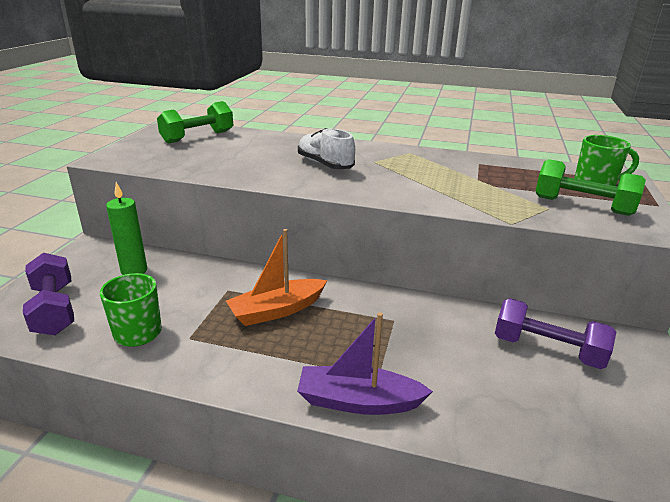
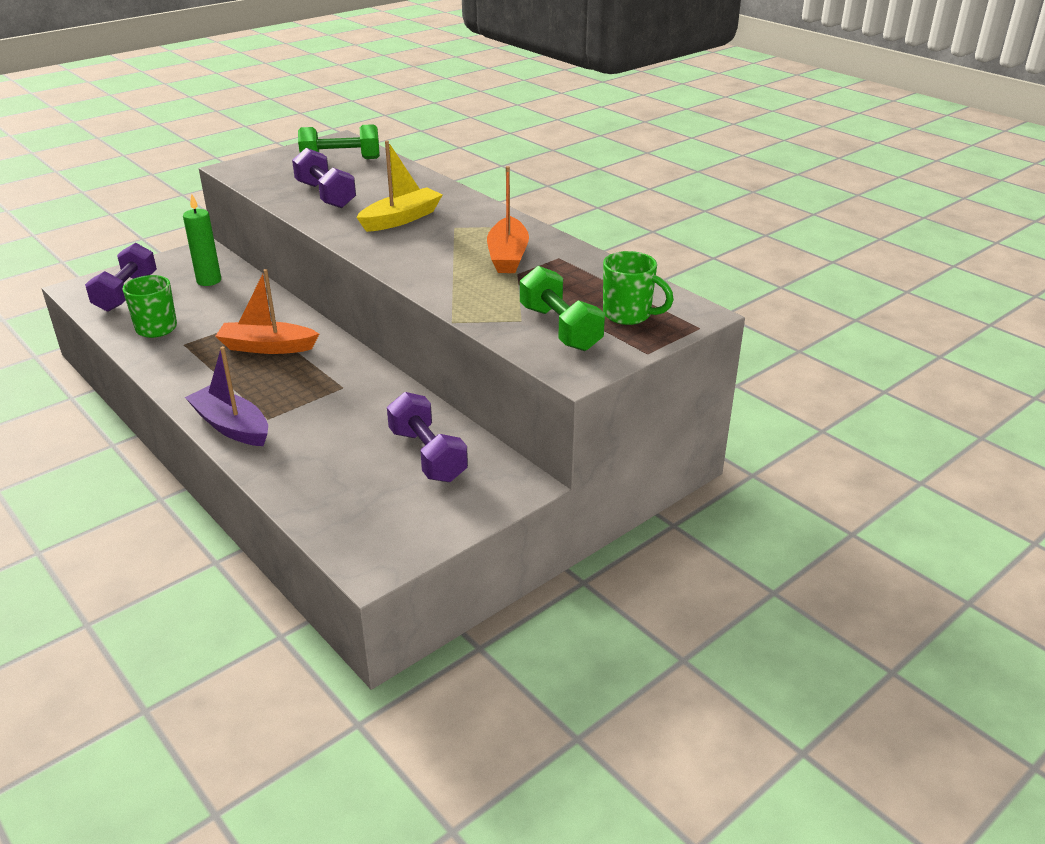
camera: 35 degrees right, 5 degrees up
(231, 162) = (325, 195): none -> purple dumbbell
(325, 164) = (401, 219): white shoe -> yellow boat
(448, 170) = (508, 256): none -> orange boat

